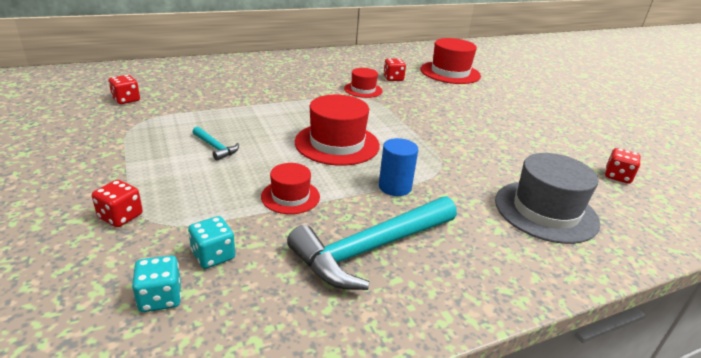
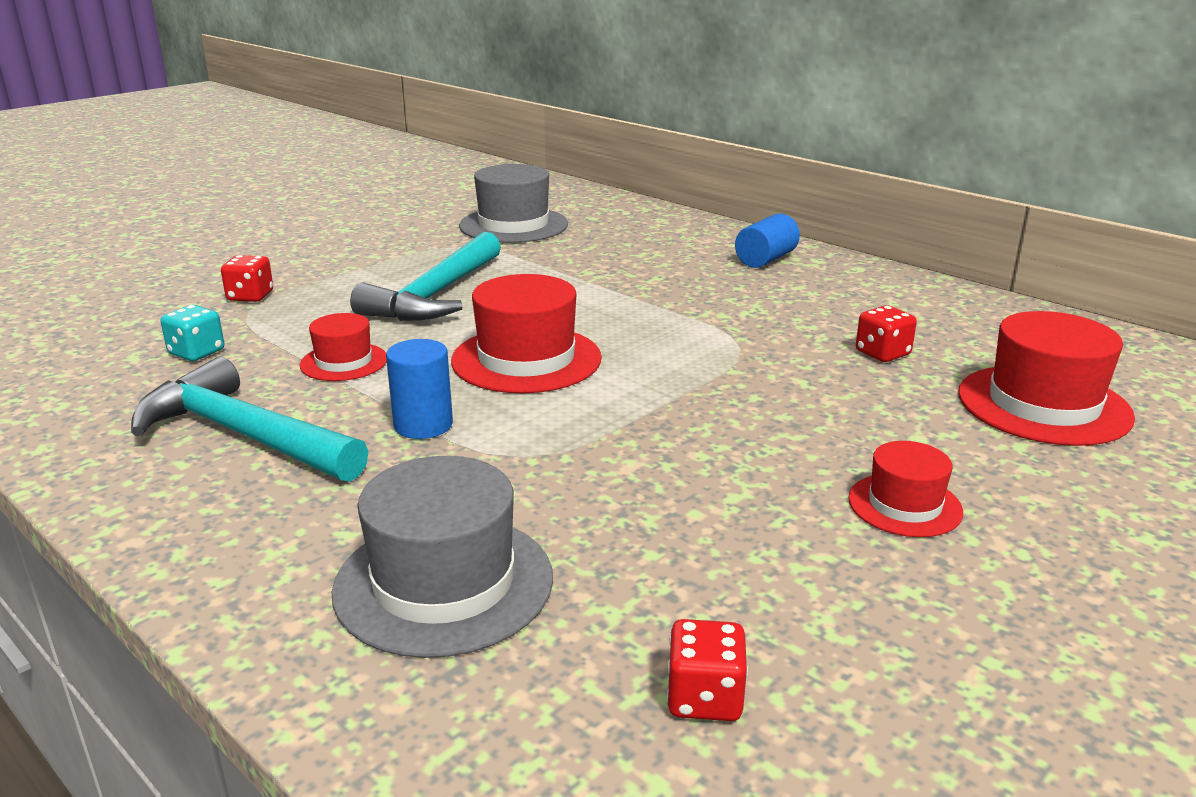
camera: 70 degrees right, 5 degrees down
(126, 100) = (513, 225): red dice -> grey hat
(160, 298) = (121, 348): turquoise dice -> none
(215, 147) = (436, 295): turquoise hammer -> turquoise hammer, size x2.24
(274, 65) = (766, 259): none -> blue cylinder
(363, 90) = (774, 339): red hat -> red hat (904, 505)

